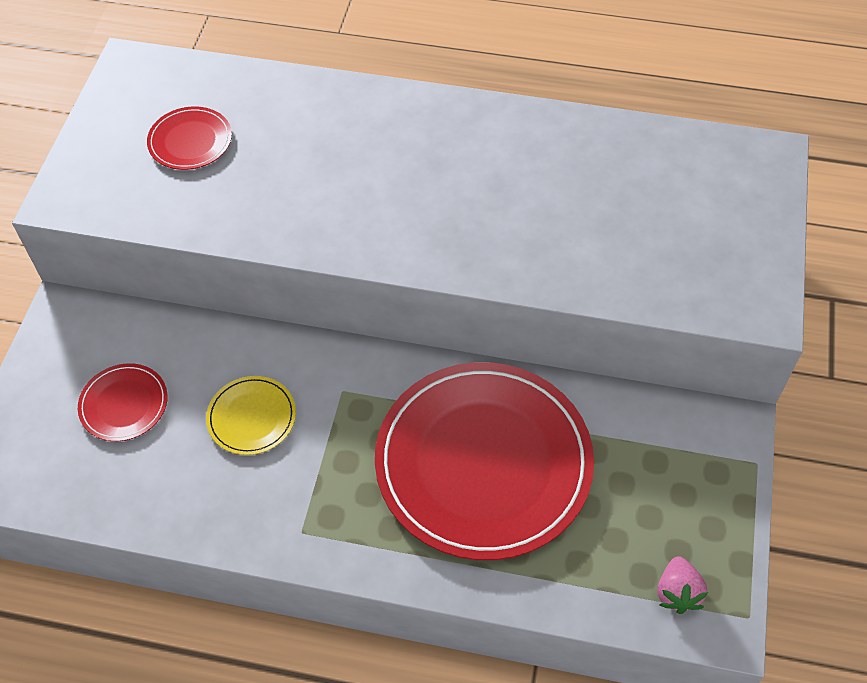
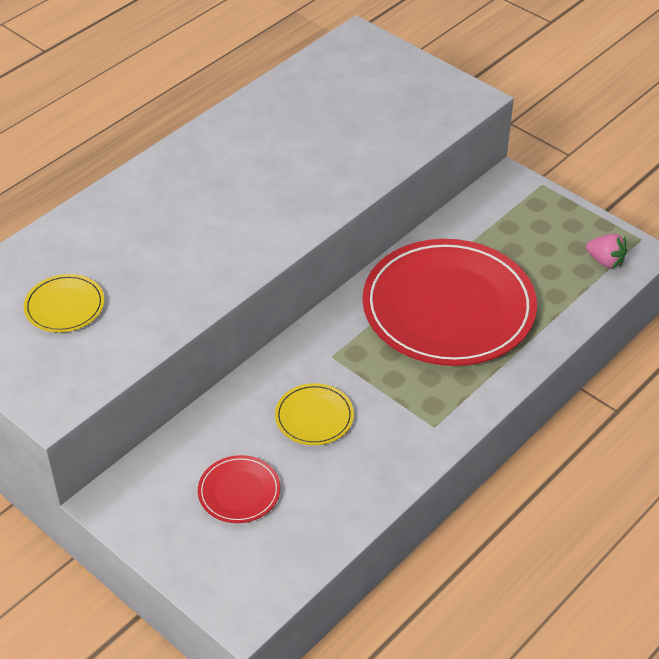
camera: 60 degrees left, 10 degrees down
(190, 141) = (64, 306): red plate -> yellow plate

